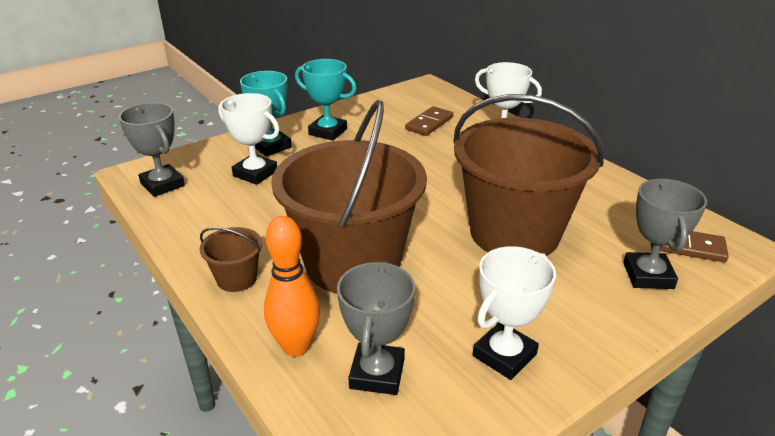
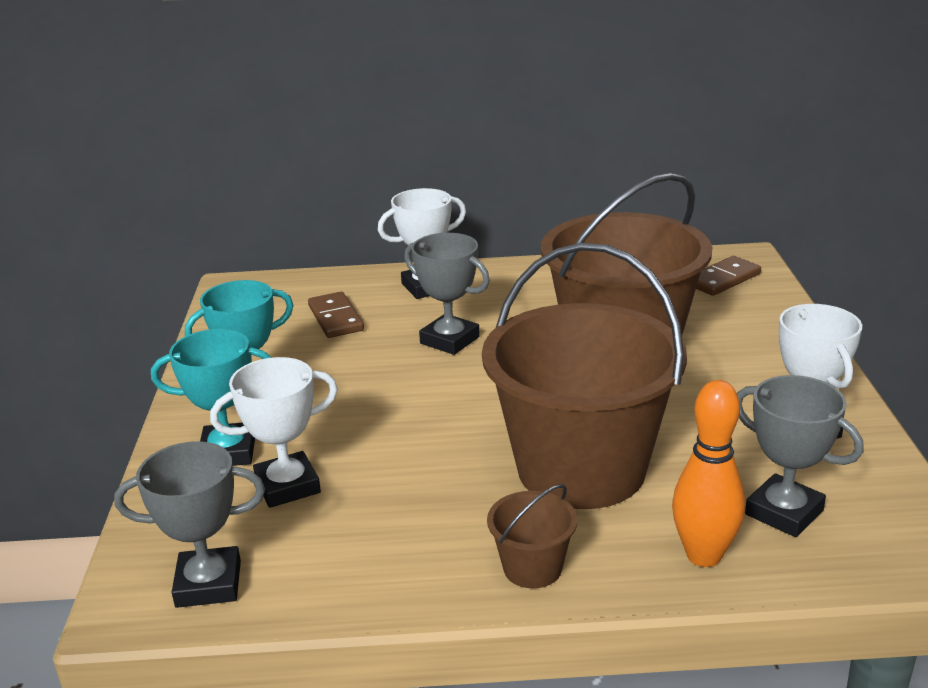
camera: 55 degrees left, 5 degrees down
(648, 275) = (748, 314): grey trophy -> grey trophy (449, 340)

